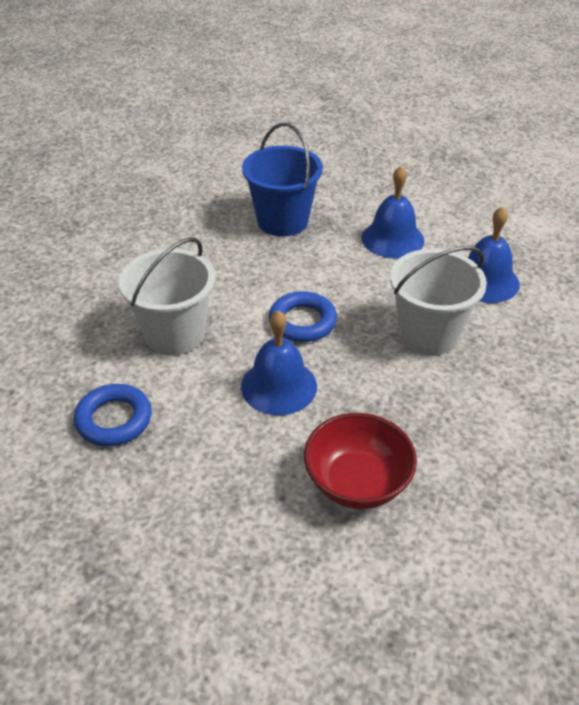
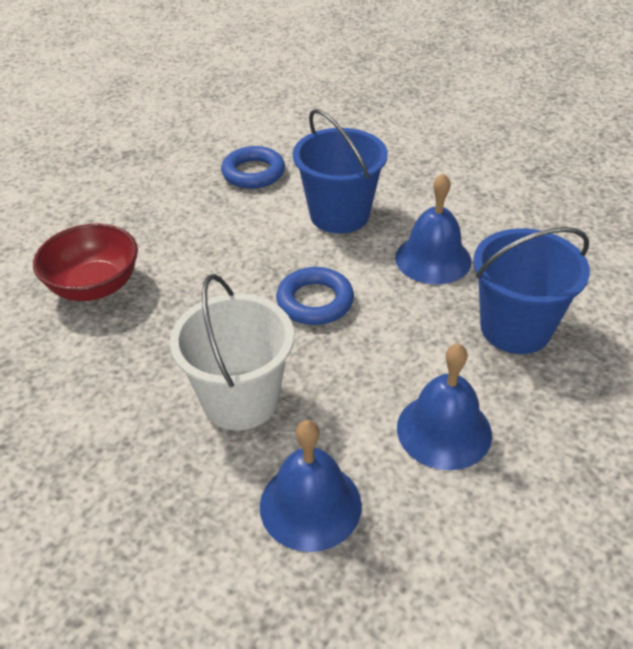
camera: 110 degrees right, 0 degrees up
(175, 334) = (339, 215): white bucket -> blue bucket
(279, 386) = (234, 265): blue bell -> blue bell (433, 259)

